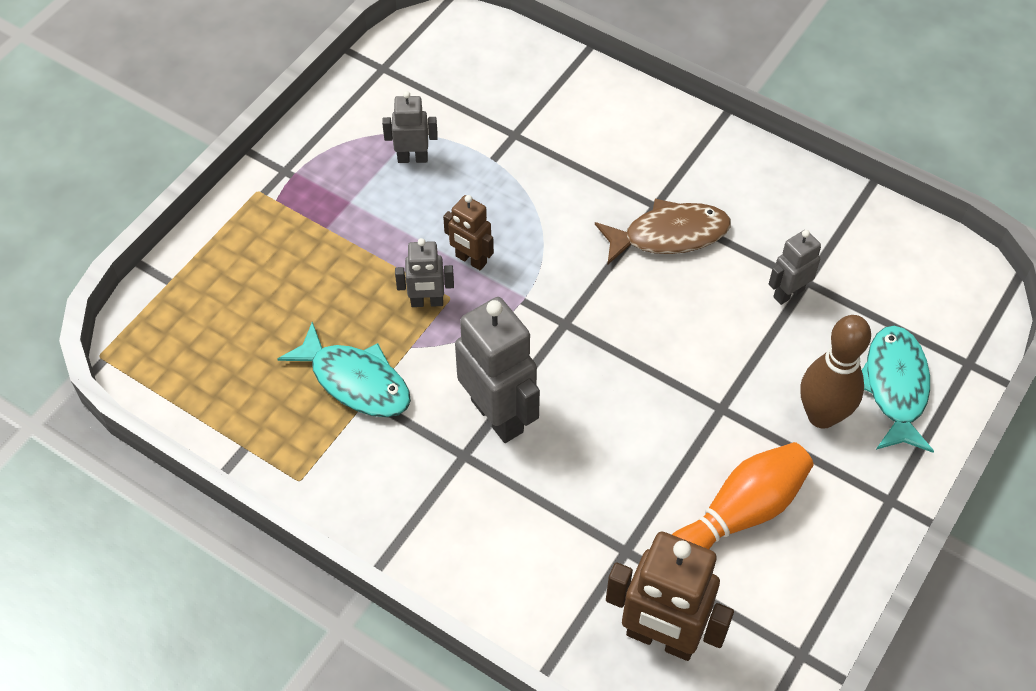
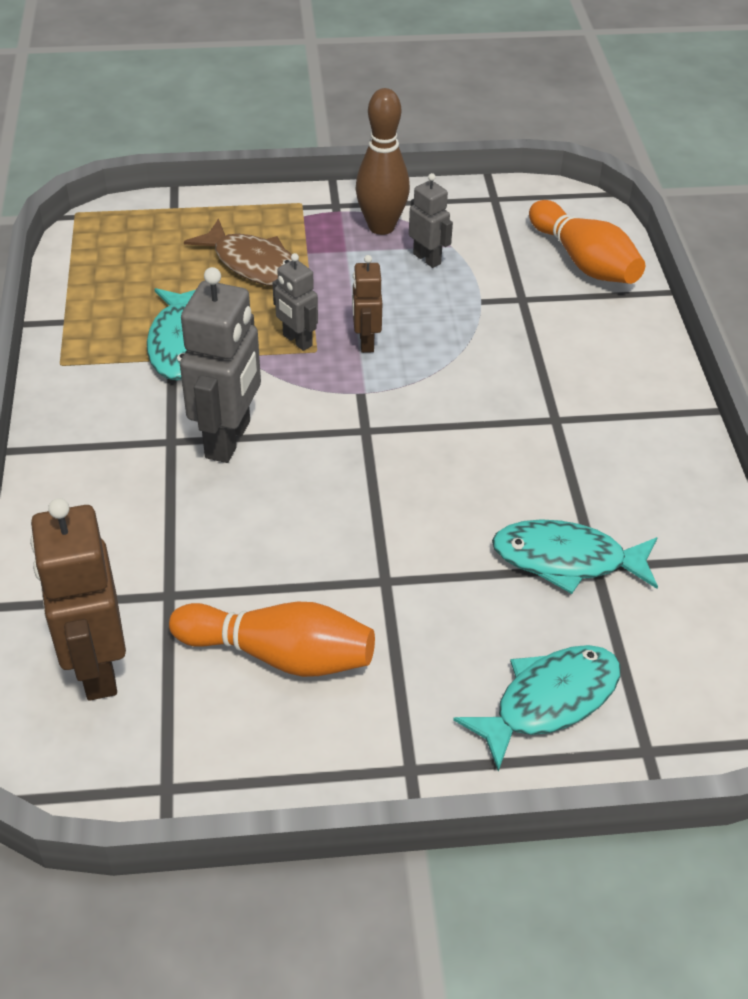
camera: 50 degrees right, 10 degrees down
(511, 70) = (584, 262): none -> orange bowling pin
(669, 235) = (533, 444): brown fish -> brown fish (254, 264)
(788, 293) = (566, 560): grey robot -> turquoise fish
(822, 415) = (454, 659): brown bowling pin -> brown bowling pin (381, 227)

